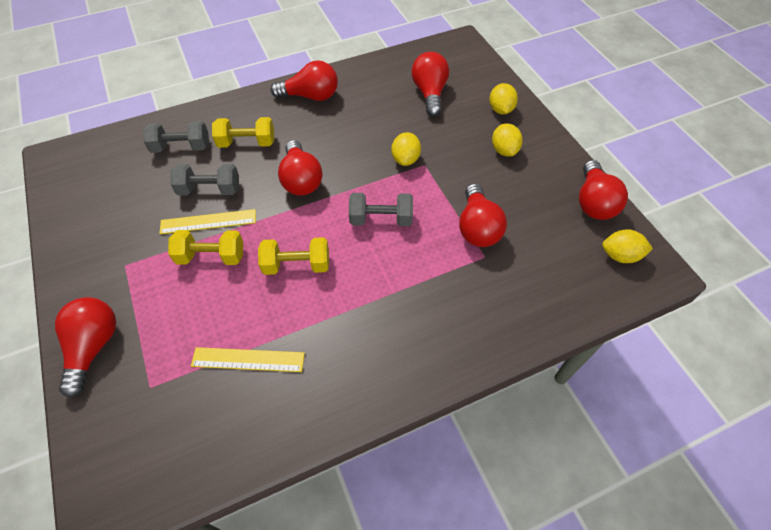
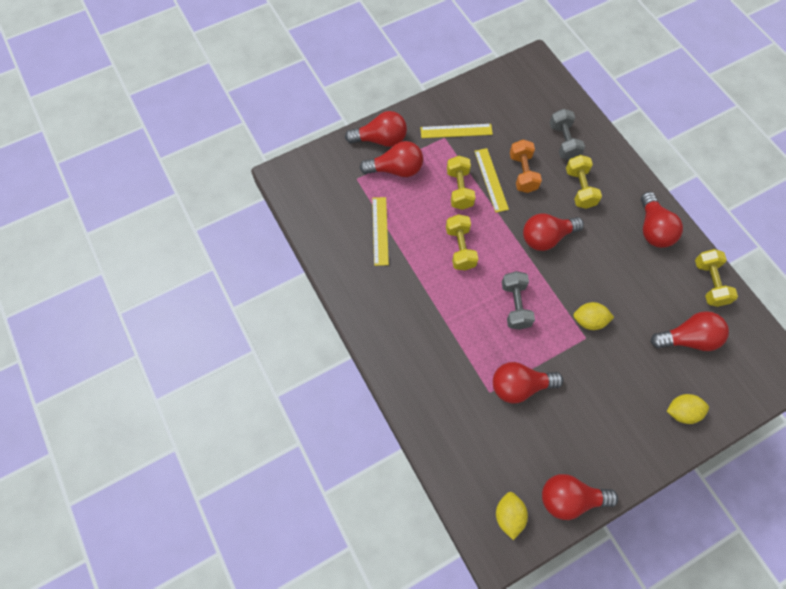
camera: 85 degrees right, 10 degrees up
(120, 250) = (456, 131): none -> yellow ruler
(153, 330) = (396, 169): none -> red light bulb
(210, 189) = (522, 173): grey dumbbell -> orange dumbbell
(375, 70) = (709, 283): none -> yellow dumbbell
(504, 150) = (622, 413): yellow lemon -> none

